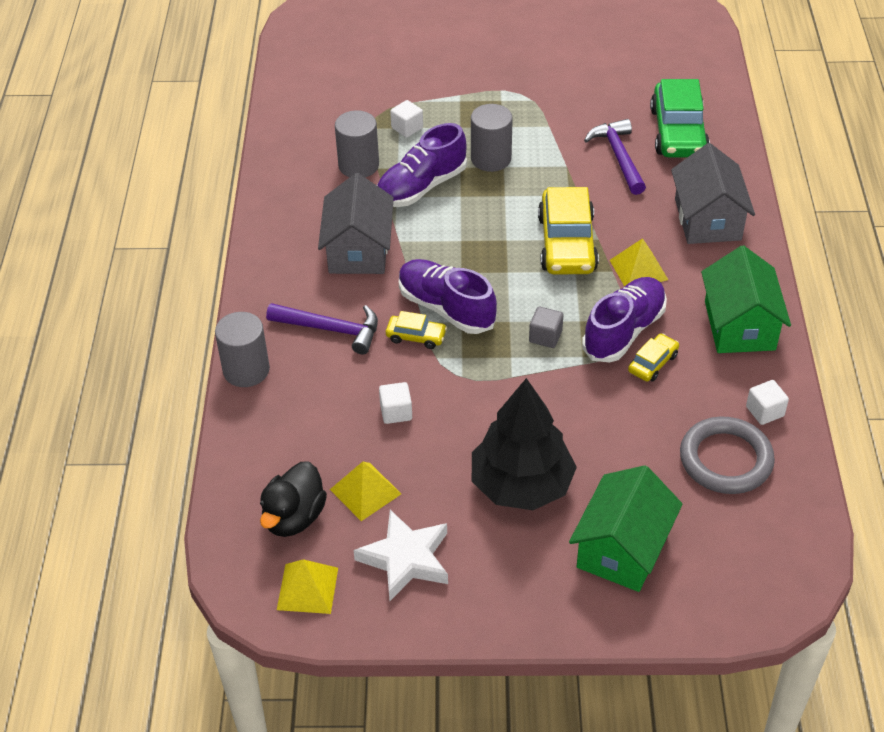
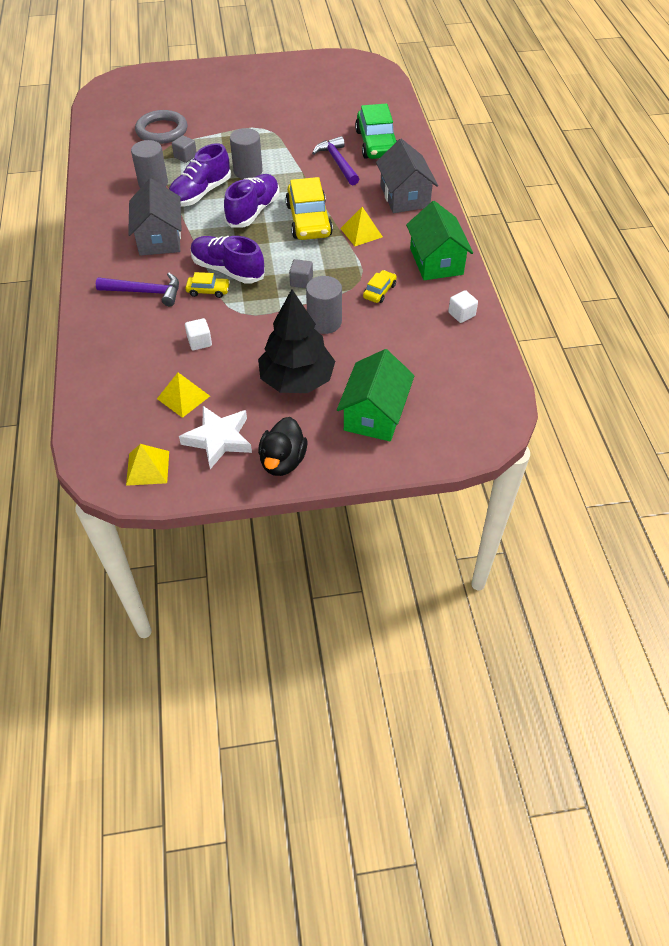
camera: 10 degrees left, 5 degrees up
(246, 370) = (85, 325): grey cylinder -> grey cylinder (324, 322)
(294, 517) = (132, 420): black duck -> black duck (283, 461)
(407, 128) = (185, 156): white cube -> grey cube
(624, 331) = (356, 273): purple shoe -> purple shoe (253, 211)
(725, 459) = (439, 348): grey ring -> grey ring (162, 131)

